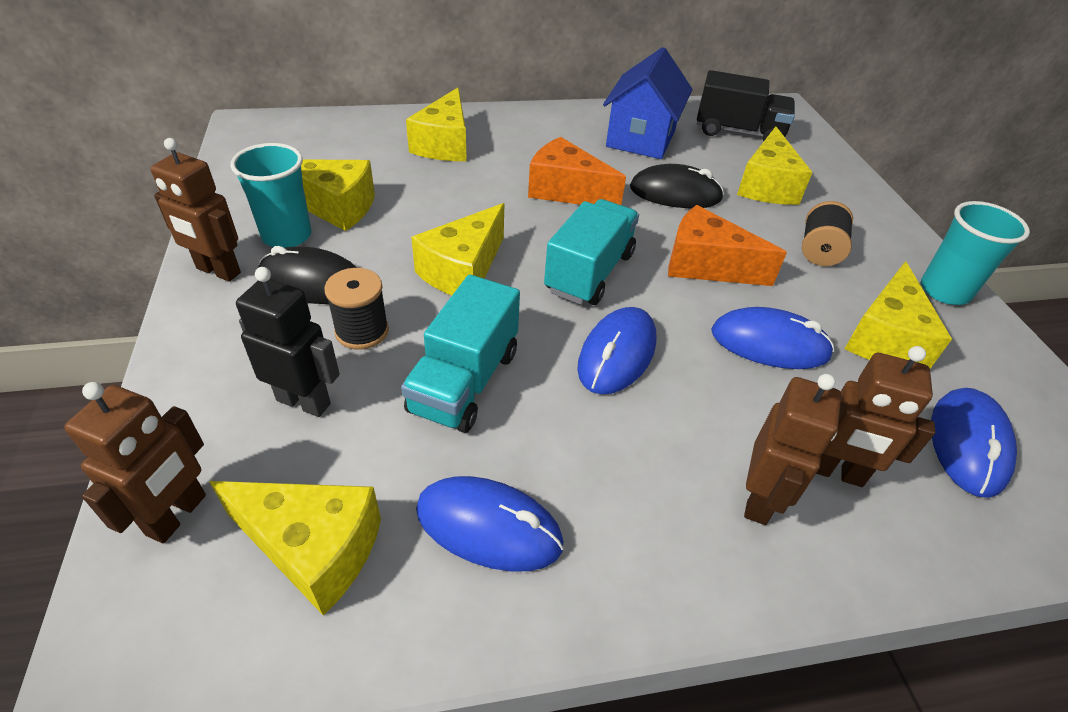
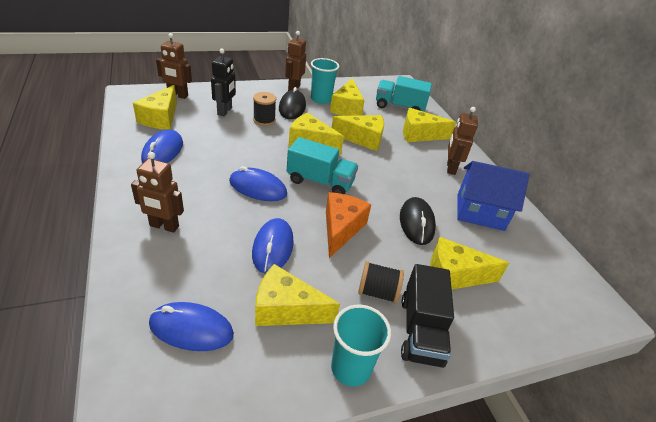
camera: 80 degrees right, 5 degrees down
(454, 205) = (362, 139): none -> yellow cheese
(464, 381) = (237, 145): turquoise truck -> turquoise truck (399, 107)
(566, 191) = (395, 176): orange cheese -> none
(738, 132) = (530, 270): black truck -> black truck (421, 330)
(835, 472) = (177, 258): brown robot -> brown robot (450, 168)

